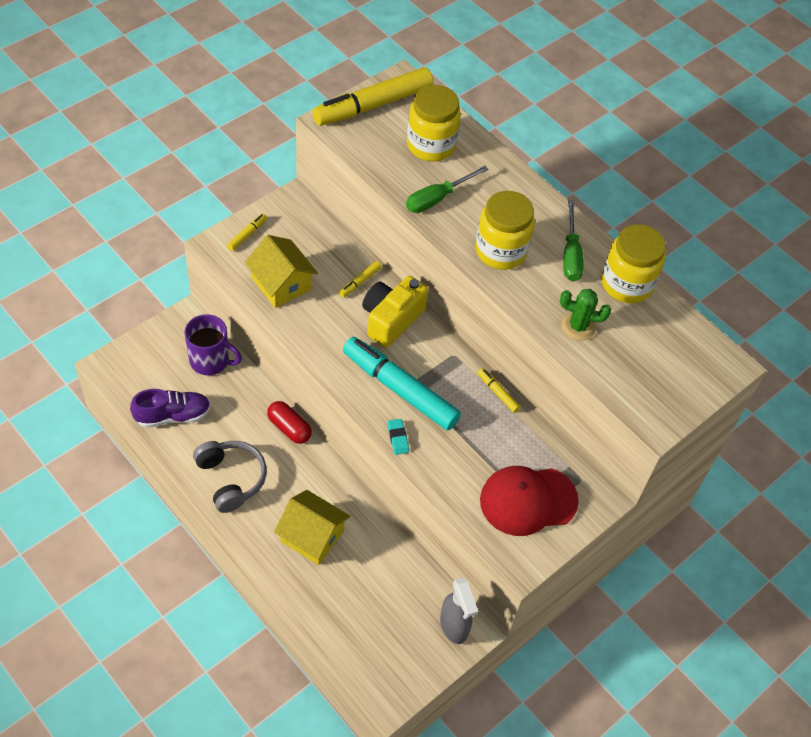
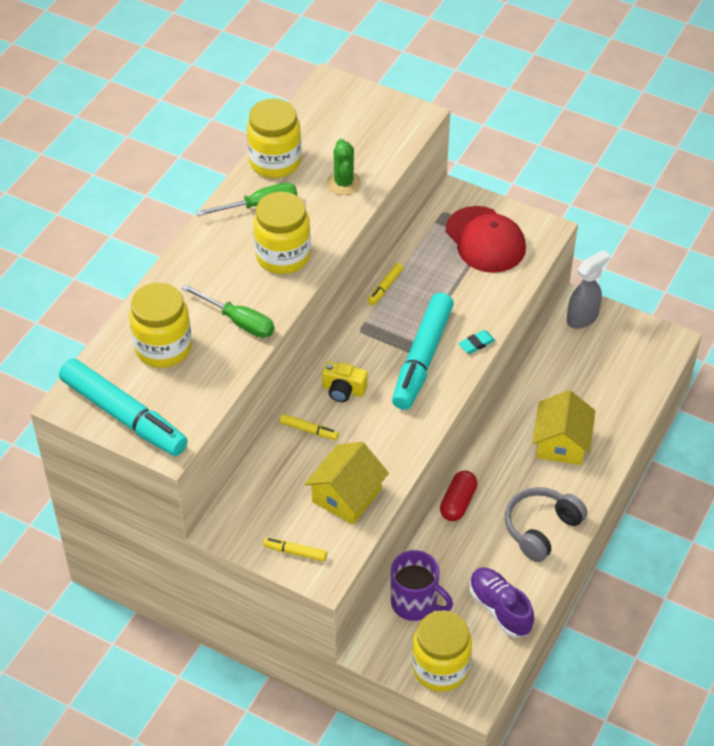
camera: 105 degrees left, 5 degrees down
(145, 355) = (440, 668): none -> yellow jar
(210, 361) = (415, 603): purple mug -> purple mug turned 120 degrees clockwise
(373, 105) = (124, 415): yellow marker -> turquoise marker
(391, 319) = (343, 390): yellow camera -> yellow camera, size x0.61

